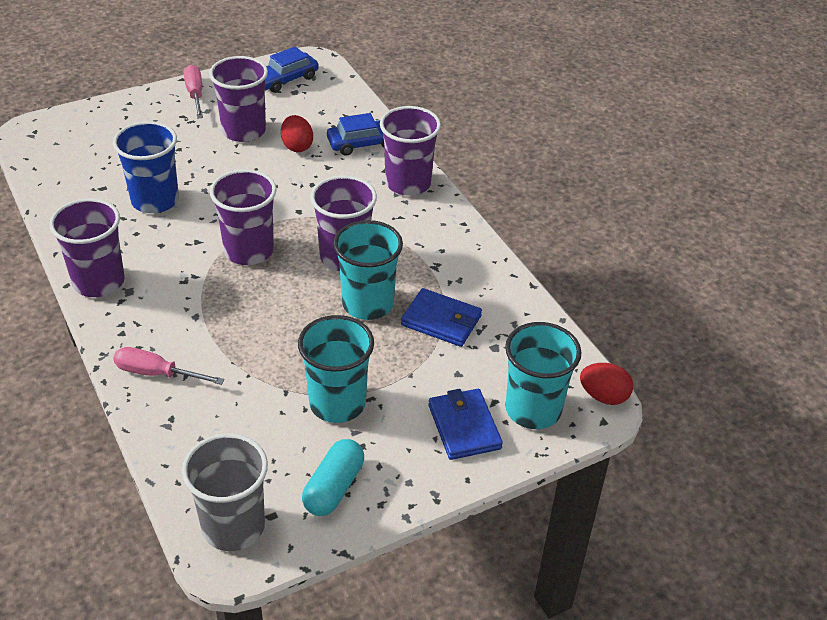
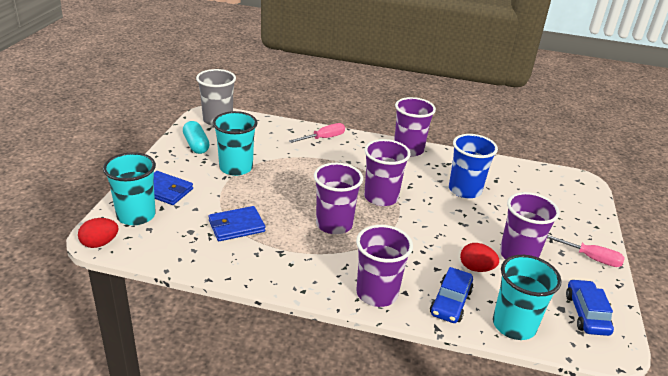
camera: 130 degrees right, 10 degrees down
(367, 304) = (285, 211): turquoise cup -> turquoise cup (514, 325)

